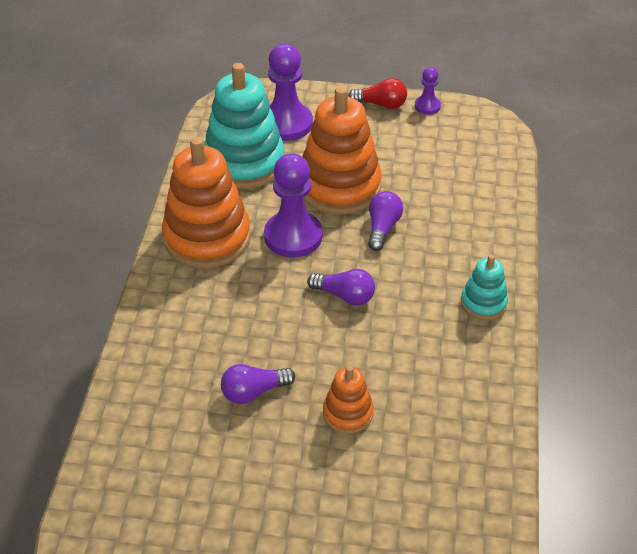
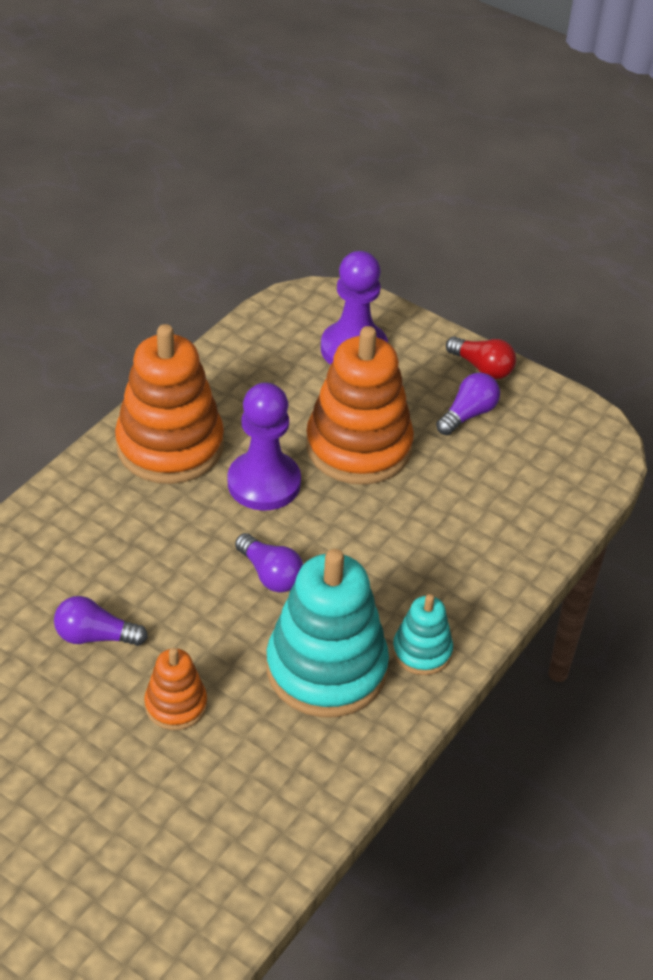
camera: 25 degrees right, 0 degrees up
(244, 162) = (273, 376): turquoise stacking toy -> turquoise stacking toy (326, 669)
(382, 228) = (372, 515): purple light bulb -> purple light bulb (468, 414)
(427, 106) = (537, 391): purple pawn -> none

